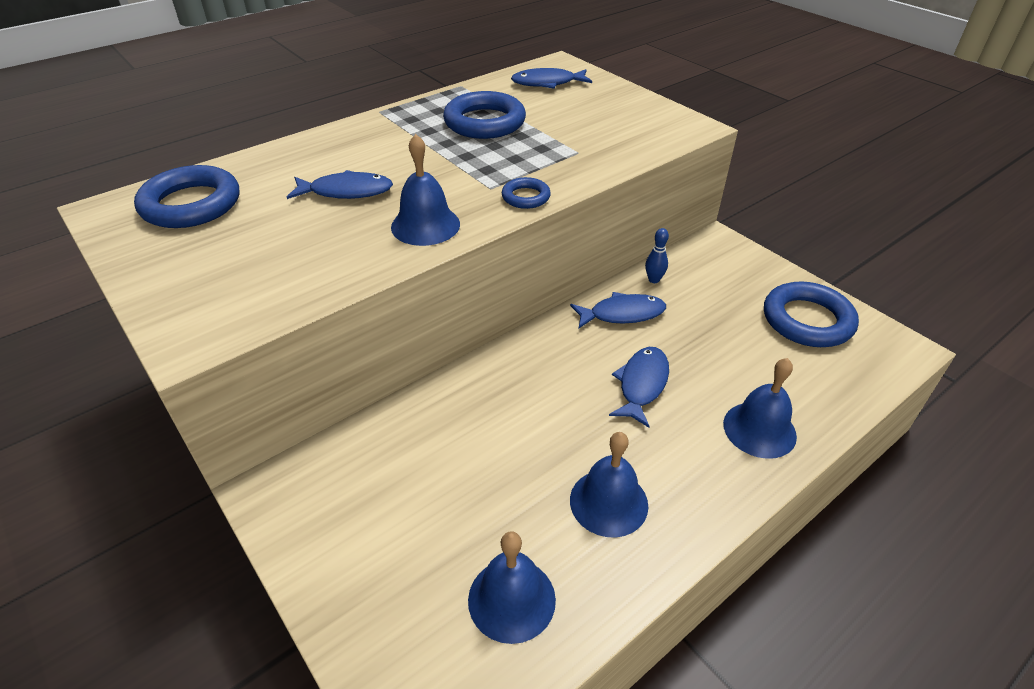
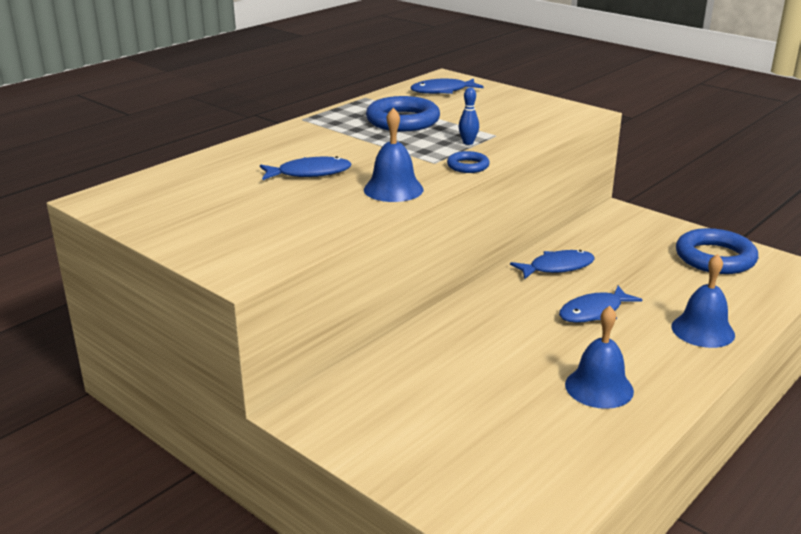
camera: 10 degrees left, 15 degrees down
(191, 204) = (174, 191): blue ring -> none
(511, 599) = (546, 454): blue bell -> none
(641, 385) = (594, 312): blue fish -> blue fish turned 135 degrees counterclockwise
(654, 280) = (574, 242): blue bowling pin -> blue bowling pin (468, 143)

